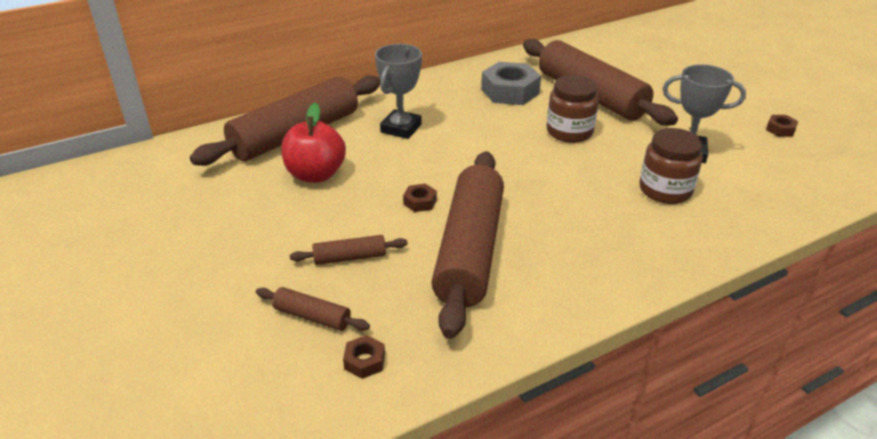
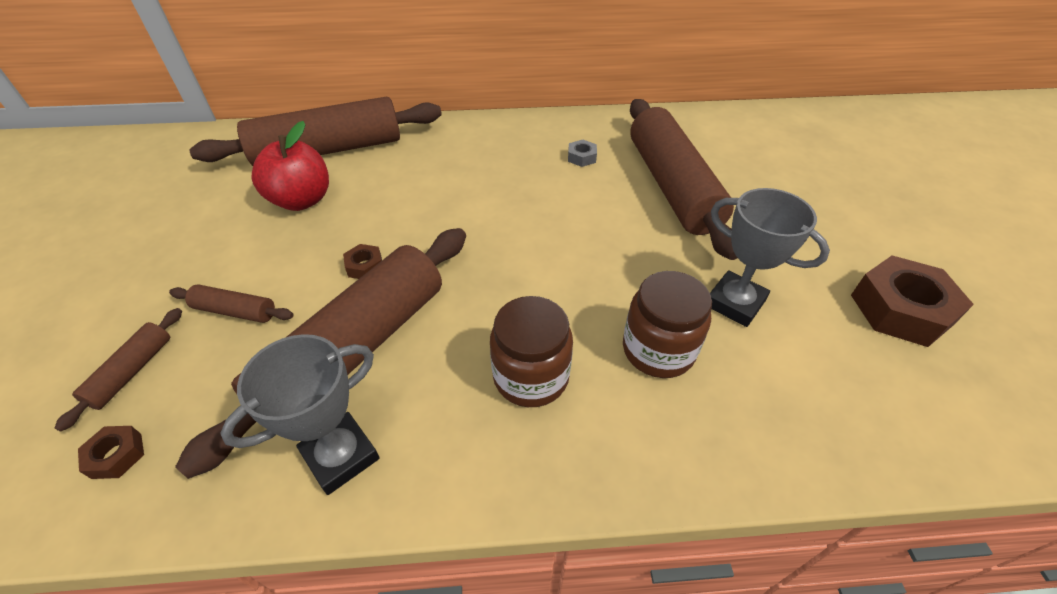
camera: 25 degrees right, 10 degrees up
(312, 316) = (132, 372): brown rolling pin -> brown rolling pin turned 60 degrees clockwise
(401, 128) = (429, 171): grey trophy -> grey trophy (341, 456)
(510, 91) = (581, 157): grey nut -> grey nut, size x0.46
(569, 132) = (605, 227): brown jar -> brown jar (531, 376)
(780, 129) = (900, 309): brown nut -> brown nut, size x2.15

